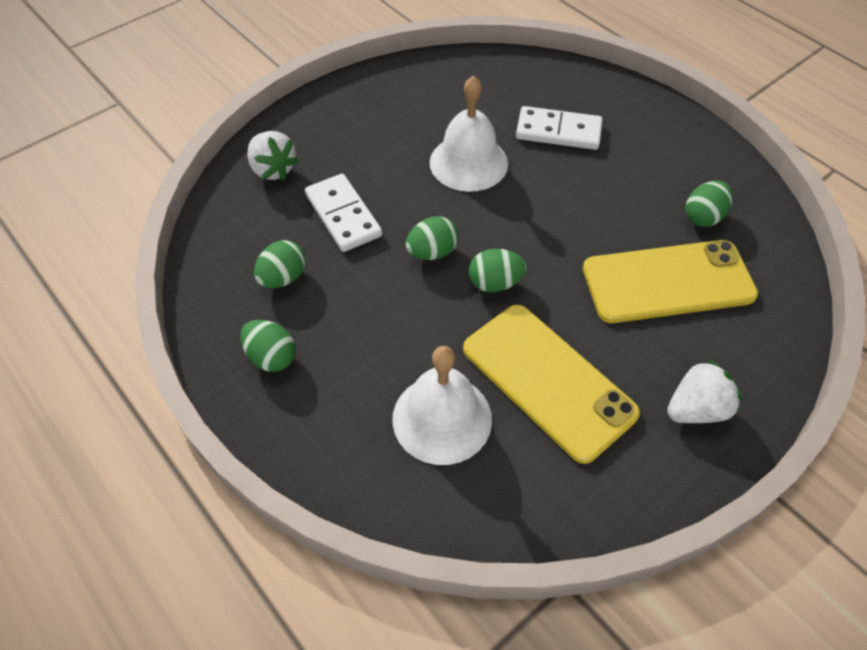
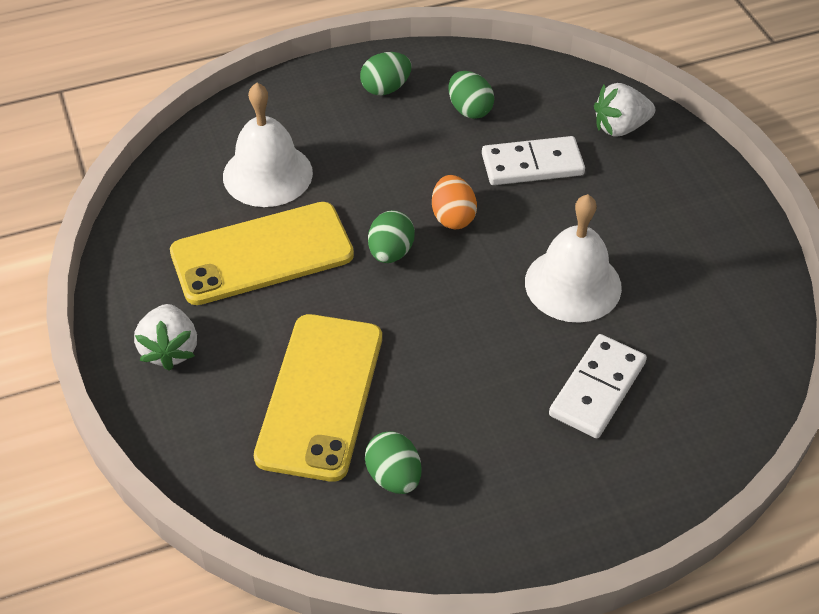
camera: 110 degrees right, 5 degrees down
(432, 252) = (453, 217): green egg -> orange egg

